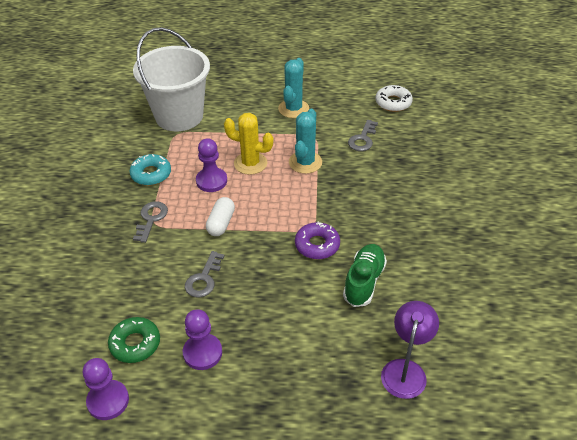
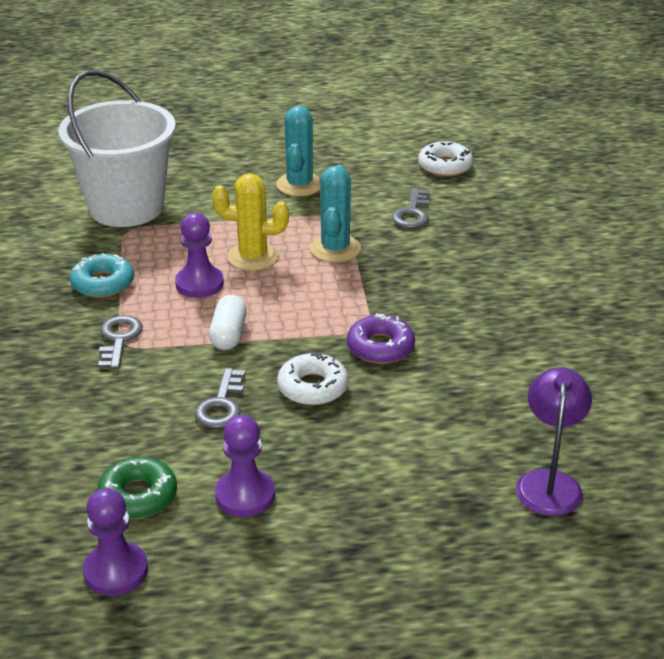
camera: 10 degrees left, 10 degrees down
(265, 272) = (312, 387): none -> white donut
(364, 282) = (461, 384): green shoe -> none

